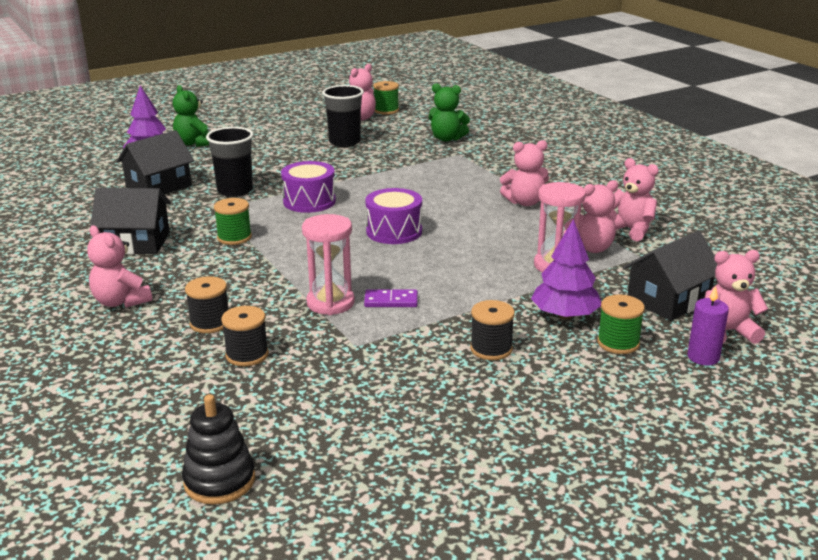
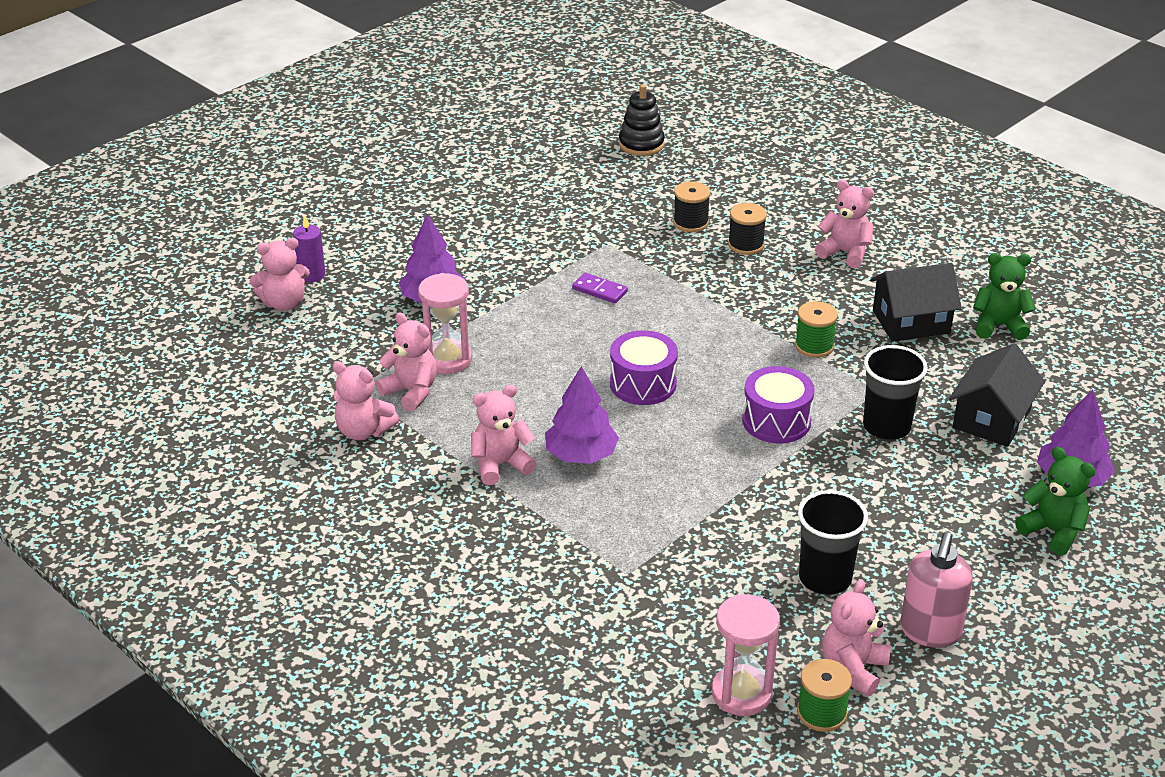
camera: 165 degrees right, 10 degrees up
(307, 123) = (930, 632): none -> pink soap dispenser
(330, 303) = (654, 280): pink hourglass -> pink hourglass (741, 693)
(391, 301) = (599, 290): purple domino -> purple domino turned 45 degrees clockwise
(447, 139) = (664, 620): green teddy bear -> green teddy bear (999, 326)
(464, 201) = (581, 455): none -> purple tree
(491, 349) = (492, 256): black spool -> none
(590, 248) = (411, 392): pink teddy bear -> pink teddy bear turned 75 degrees clockwise
(618, 343) = (384, 277): green spool -> none
(668, 300) = (332, 331): black house -> none

